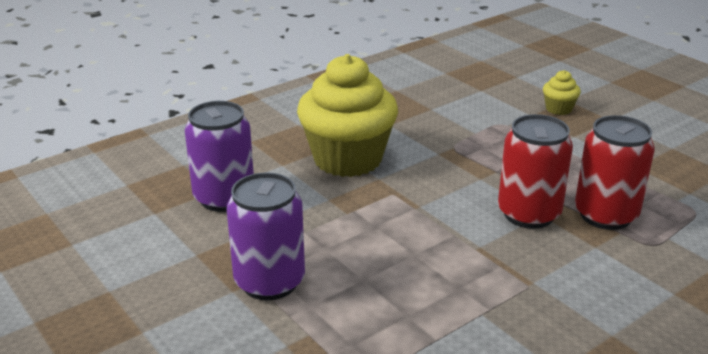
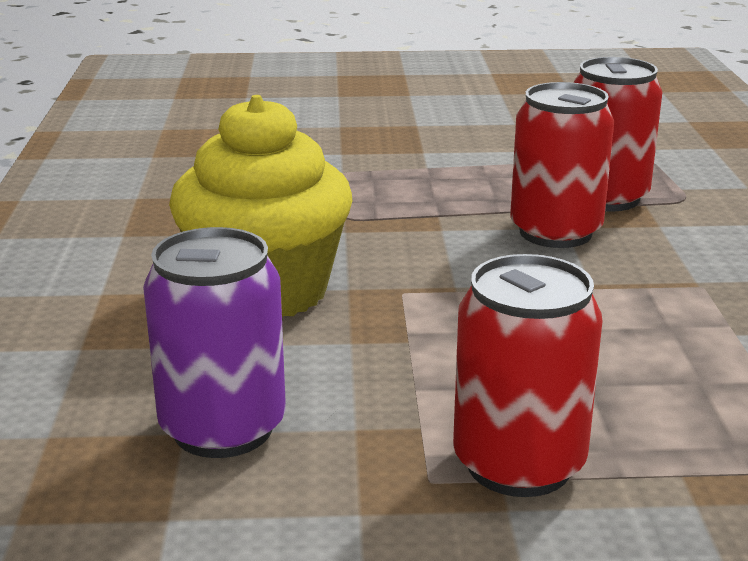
camera: 55 degrees left, 5 degrees down
(269, 282) = (518, 464): purple can -> red can
(558, 109) = (353, 136): yellow cupcake -> none

